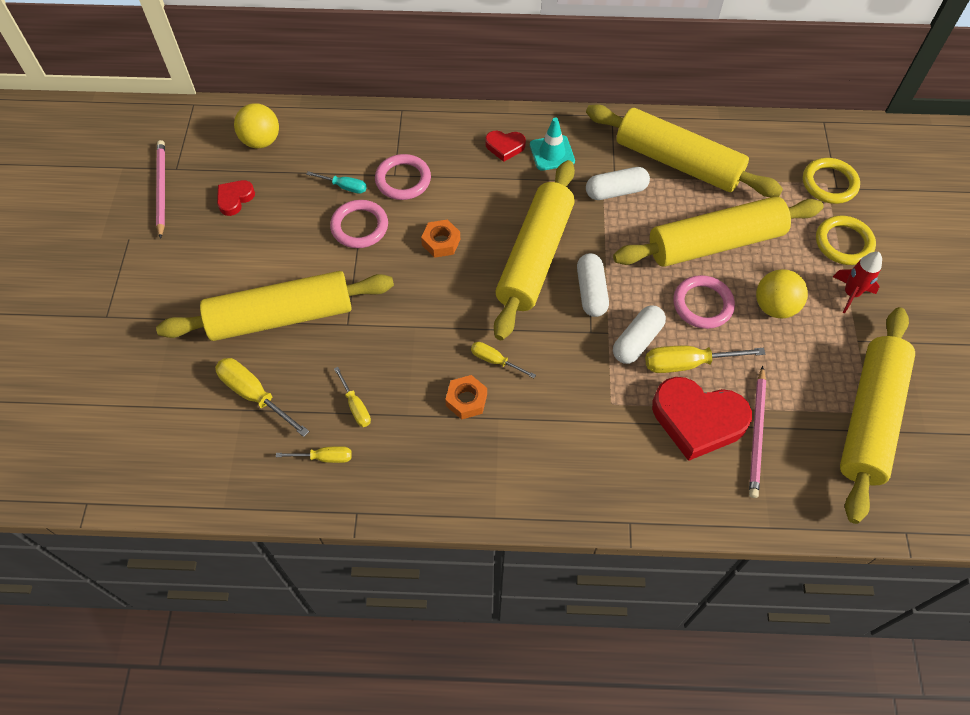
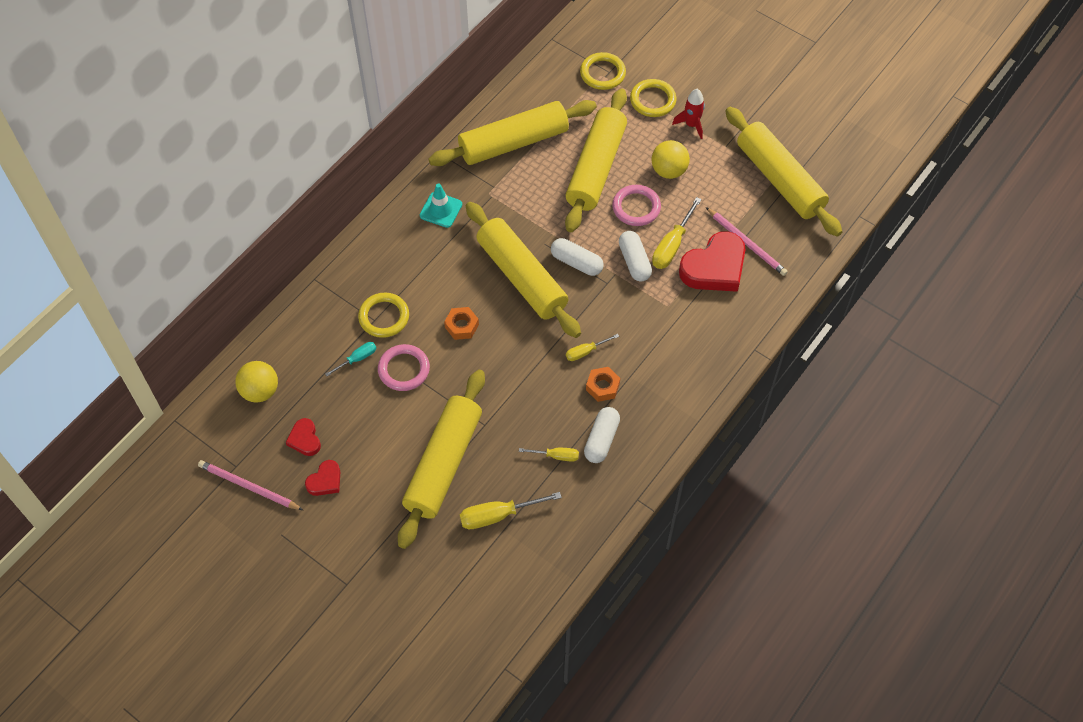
camera: 55 degrees left, 0 degrees up
(324, 457) = (582, 497): yellow screwdriver -> none
(403, 180) = (384, 317): pink ring -> yellow ring
(505, 147) = (409, 235): red heart -> red heart (325, 481)
(616, 191) = (507, 194): white capsule -> white capsule (601, 440)

